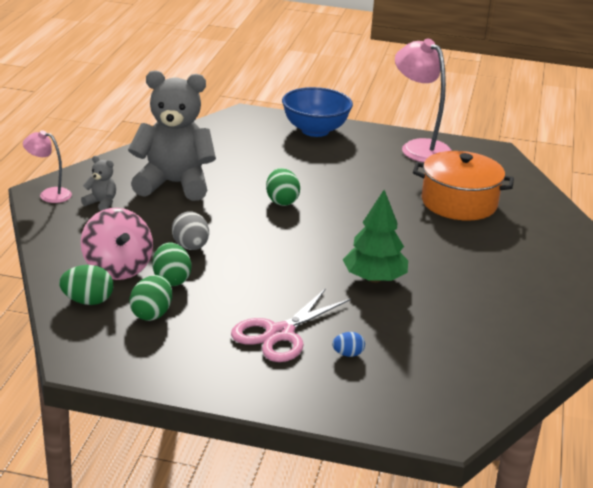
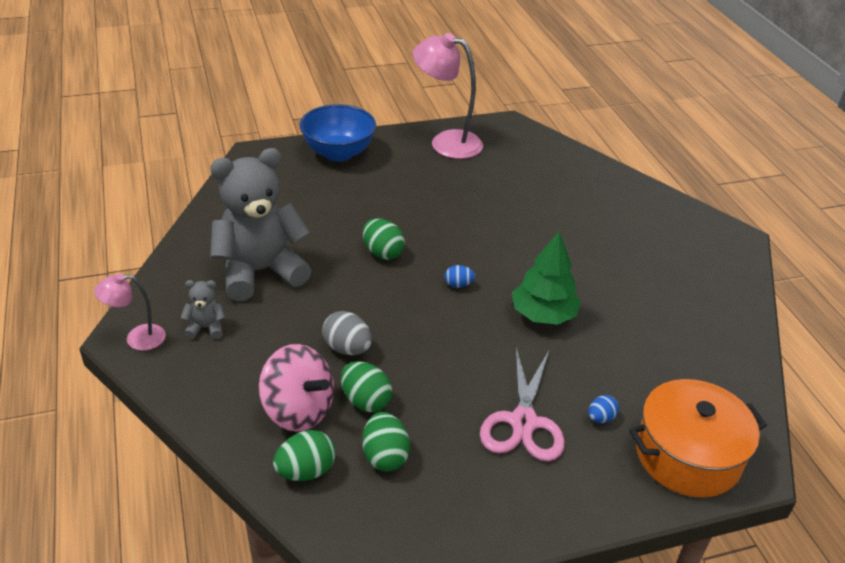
camera: 30 degrees left, 10 degrees up
(322, 238) = (458, 285): none -> blue egg
(459, 203) = (533, 195): orange pot -> orange pot (687, 455)

